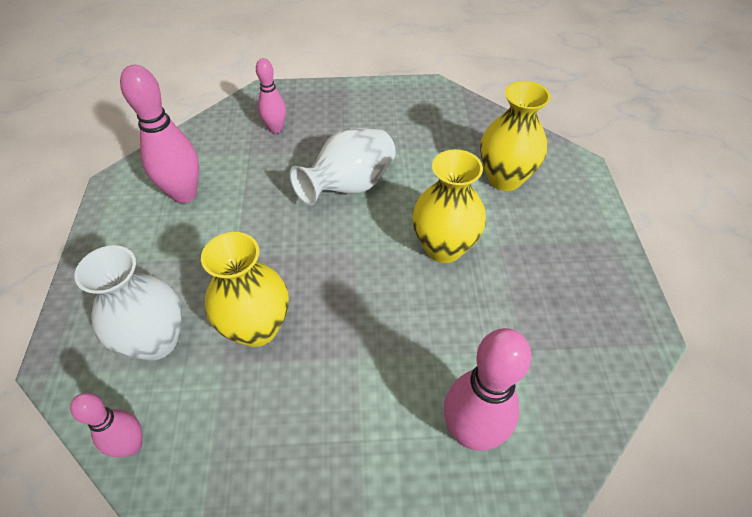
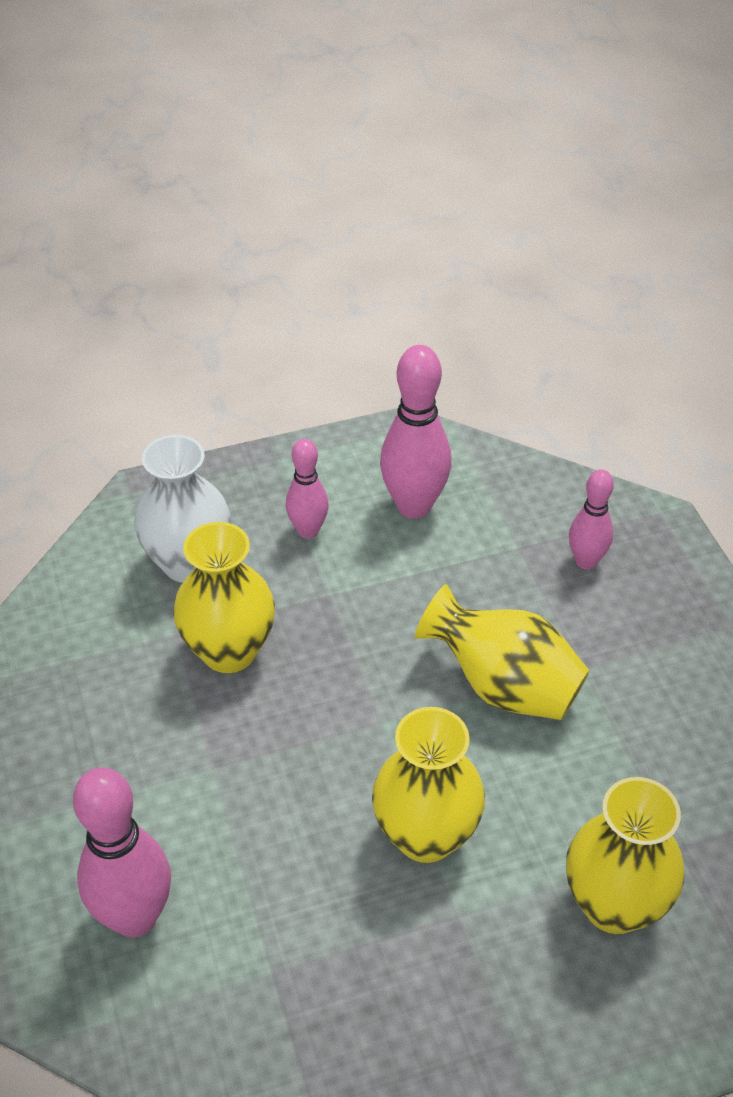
camera: 75 degrees right, 5 degrees down
(132, 445) = (64, 591): pink bowling pin -> pink bowling pin (308, 530)
(349, 186) = (504, 686): white vase -> yellow vase

